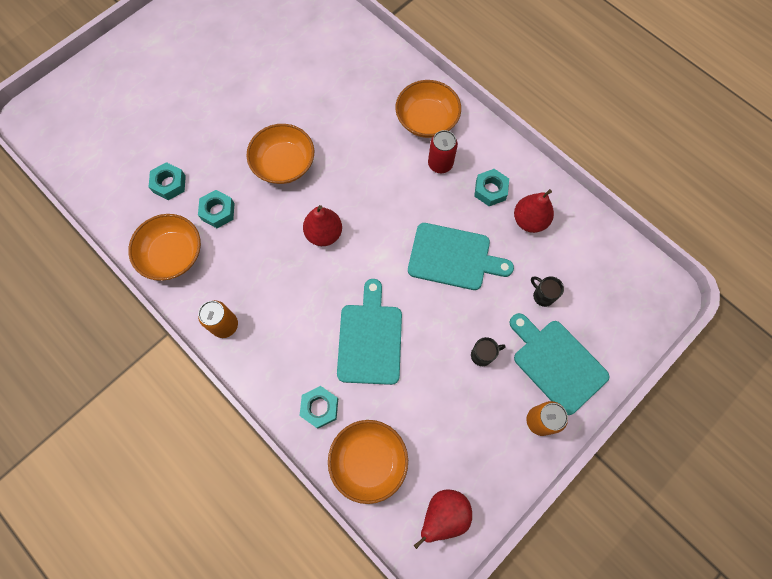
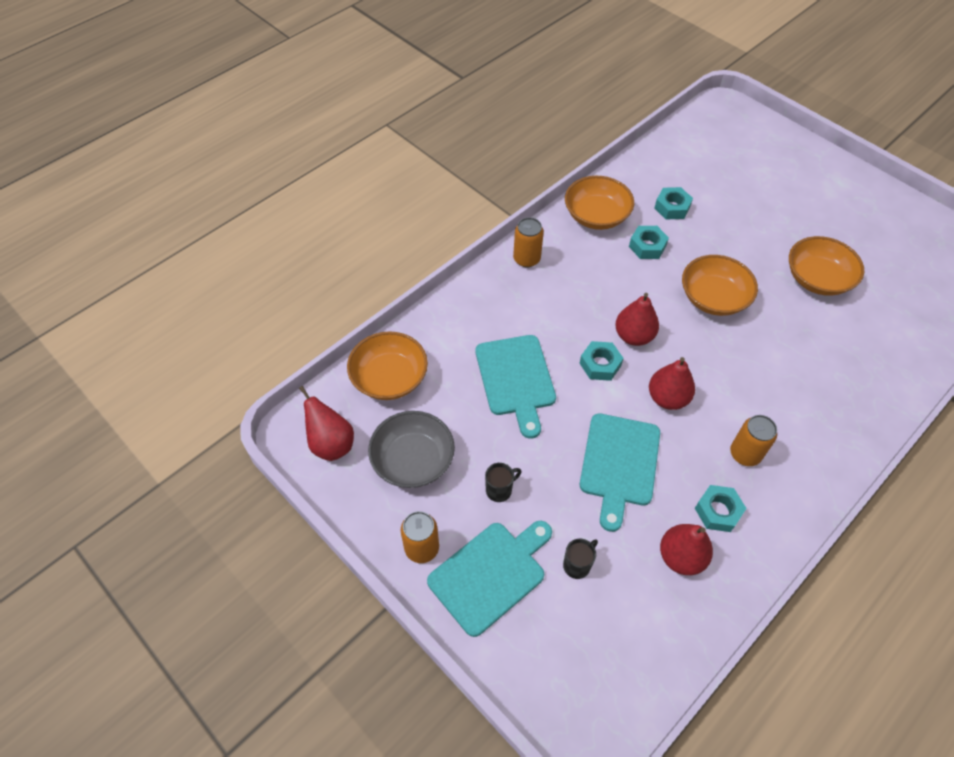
camera: 90 degrees right, 15 degrees down
(320, 407) = (444, 336): turquoise nut -> turquoise nut (600, 364)
(370, 339) = (516, 379): turquoise cutting board -> turquoise cutting board turned 75 degrees clockwise
(389, 214) = (667, 398): none -> red pear
(426, 120) = (806, 440): orange bowl -> orange bowl (817, 279)
(440, 164) = (745, 454): red can -> orange can
(457, 432) = (413, 460): none -> grey bowl
(482, 355) = (499, 490): black mug -> black mug turned 105 degrees counterclockwise

